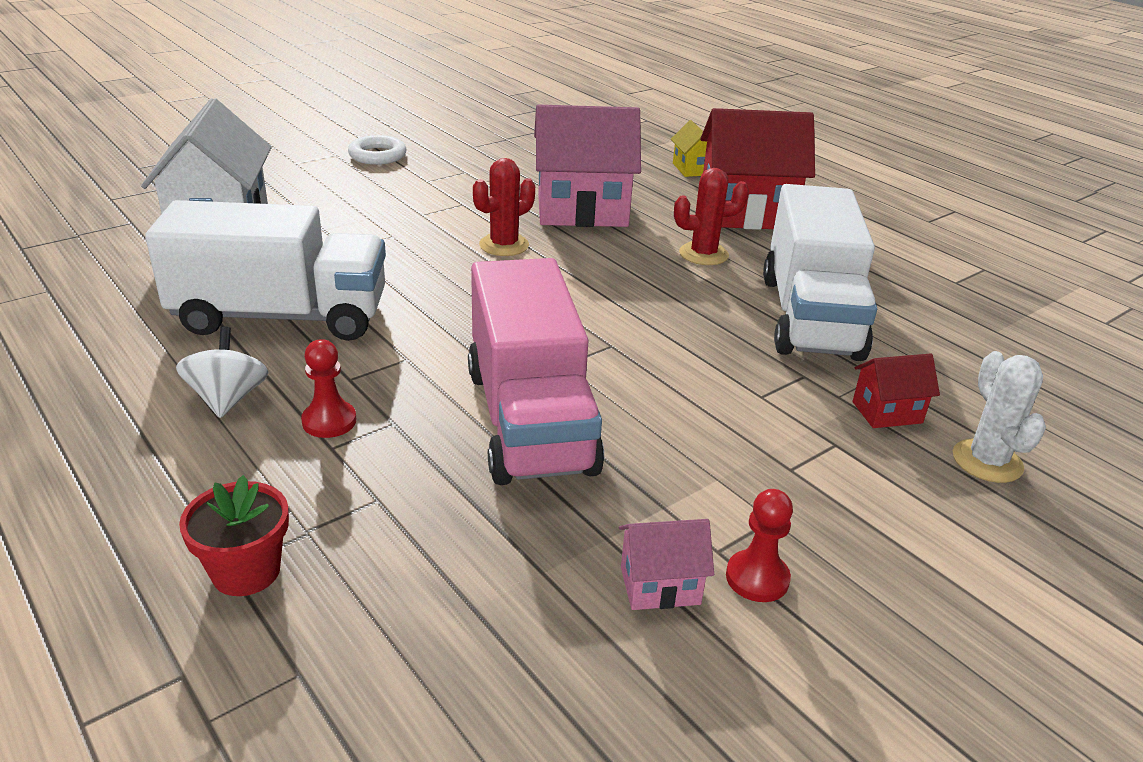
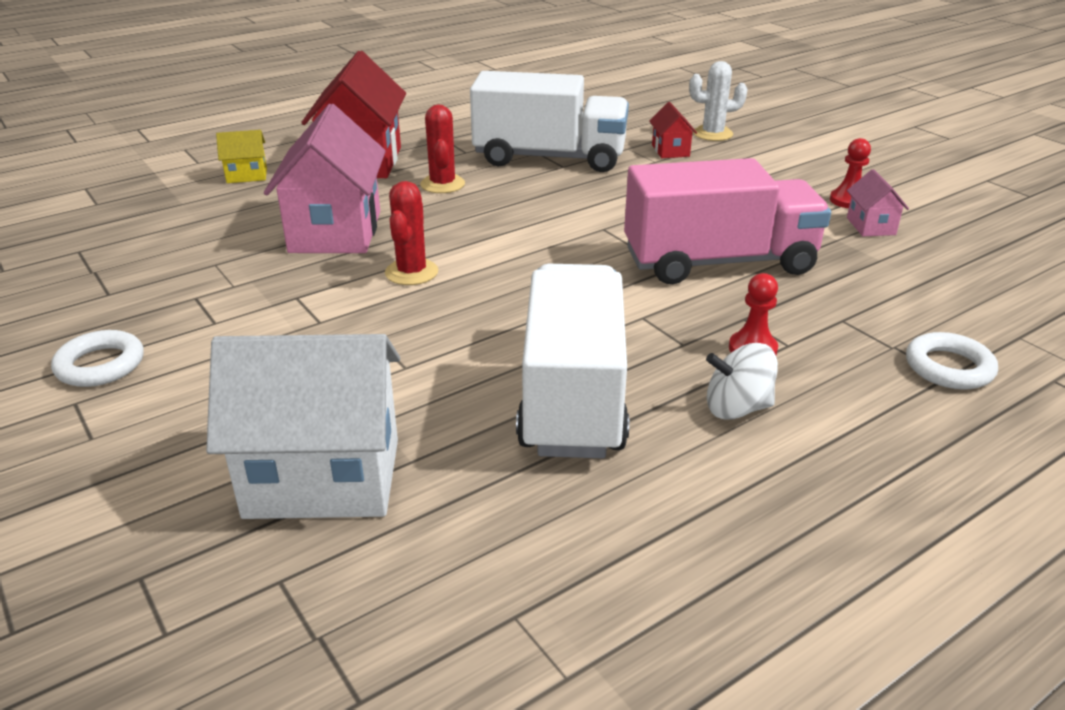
camera: 85 degrees left, 0 degrees up
(246, 571) = (949, 367): red flower pot -> white ring
(504, 245) = (411, 272): red cactus -> red cactus turned 45 degrees clockwise

